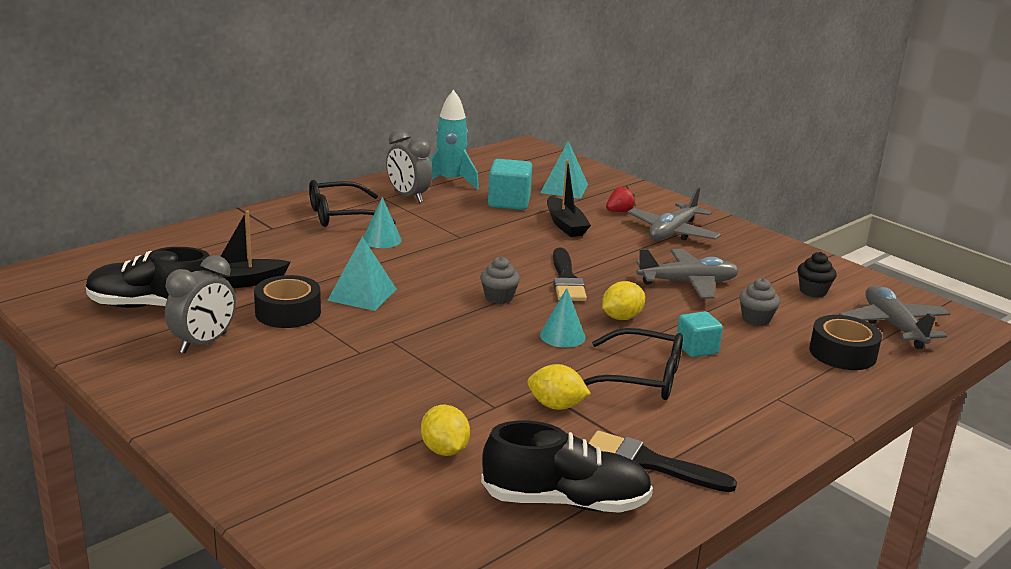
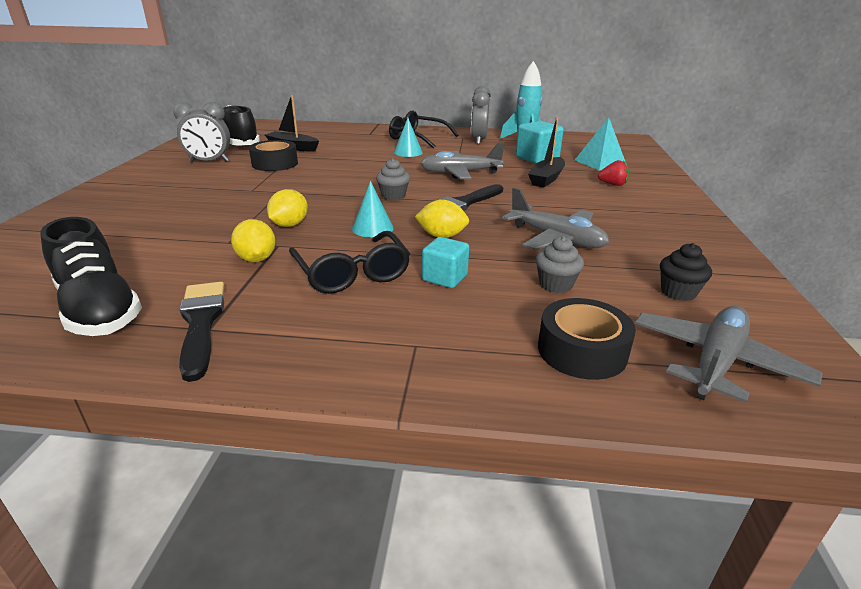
camera: 50 degrees right, 5 degrees up
(362, 294) = (328, 169): turquoise pyramid -> none
(444, 450) = (144, 247): yellow lemon -> yellow lemon (289, 225)
(672, 232) = (629, 208): grey plane -> grey plane (460, 173)

